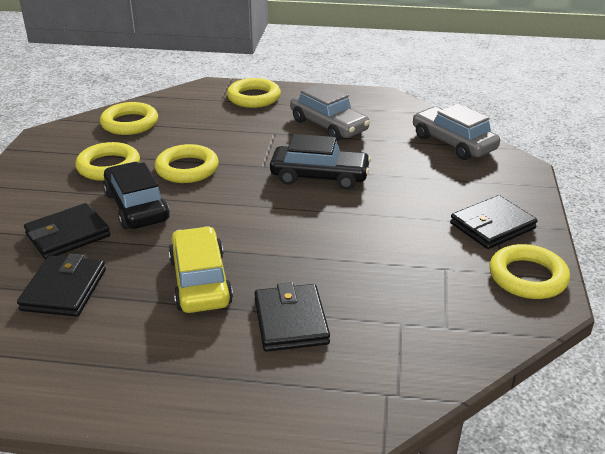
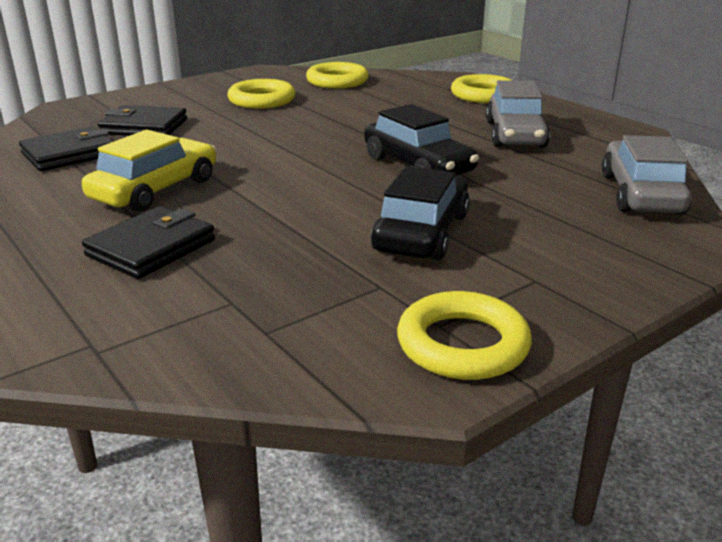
camera: 45 degrees right, 5 degrees down
(137, 207) = (224, 129): black car -> black car (422, 232)
(187, 169) = (314, 120): yellow ring -> none
(492, 226) = (524, 279): black wallet -> none

